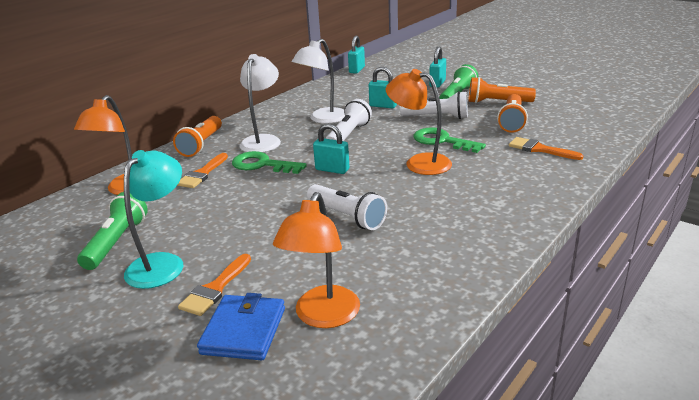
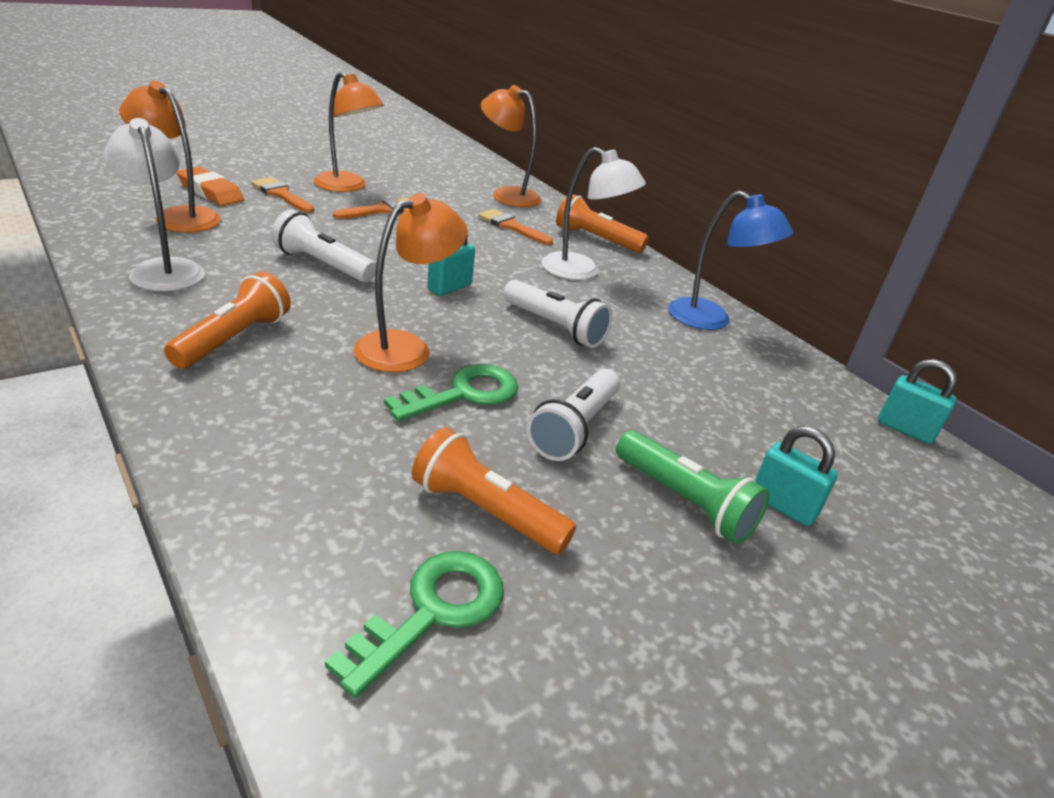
camera: 100 degrees right, 5 degrees up
(116, 242) = (405, 179): green flashlight -> none
(162, 263) = (347, 187): turquoise lamp -> orange lamp
(243, 331) = (211, 192): blue wallet -> orange eraser
(262, 165) = (505, 256): green key -> green key (433, 611)
(294, 105) = (711, 320): none -> blue lamp
(323, 119) = (634, 325): white lamp -> white lamp (164, 269)
(347, 216) = (323, 265): white flashlight -> white flashlight turned 60 degrees clockwise
(383, 106) = (667, 393): turquoise padlock -> none
(497, 102) = (611, 544): orange flashlight -> orange flashlight (233, 339)
(540, 149) = (330, 481): orange brush -> orange brush (381, 210)

